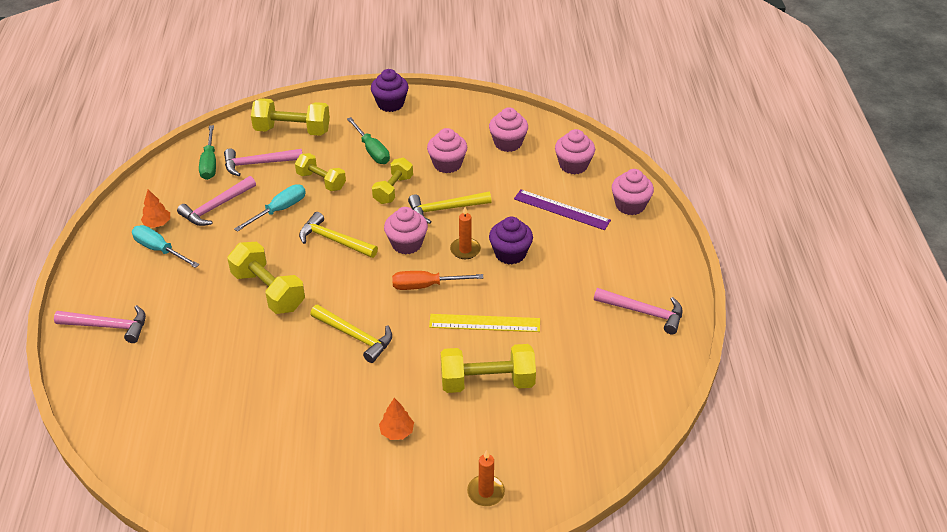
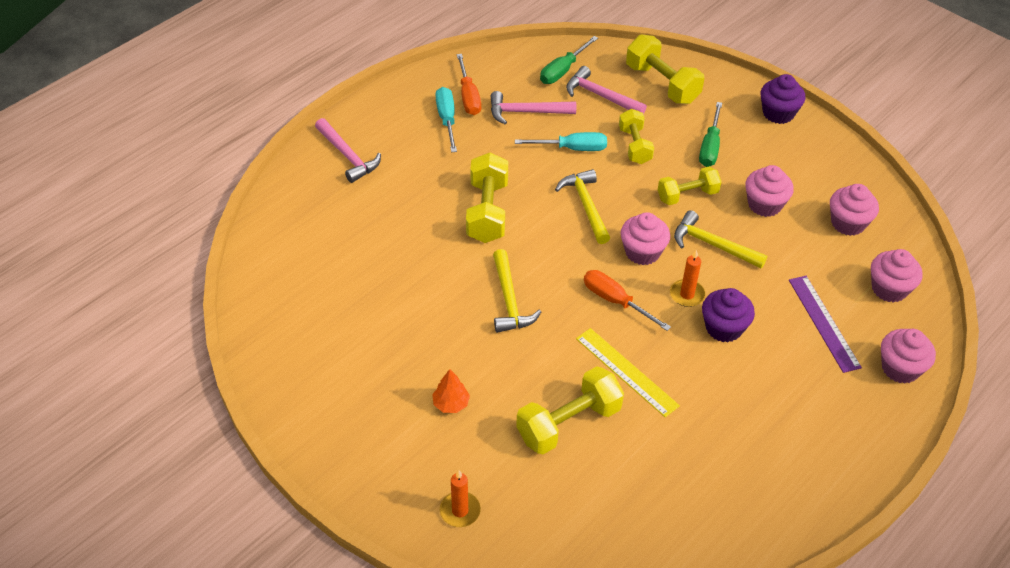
camera: 45 degrees right, 5 degrees up
(157, 223) = (468, 96): orange tree -> orange screwdriver
(487, 382) = (568, 423): yellow dumbbell -> yellow dumbbell turned 75 degrees counterclockwise
(643, 312) = (785, 477): pink hammer -> none

